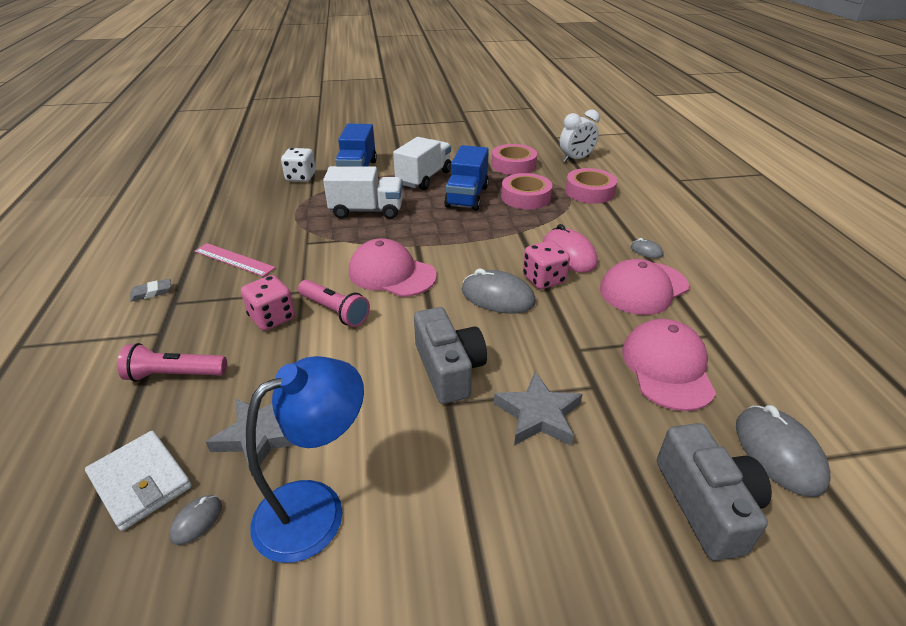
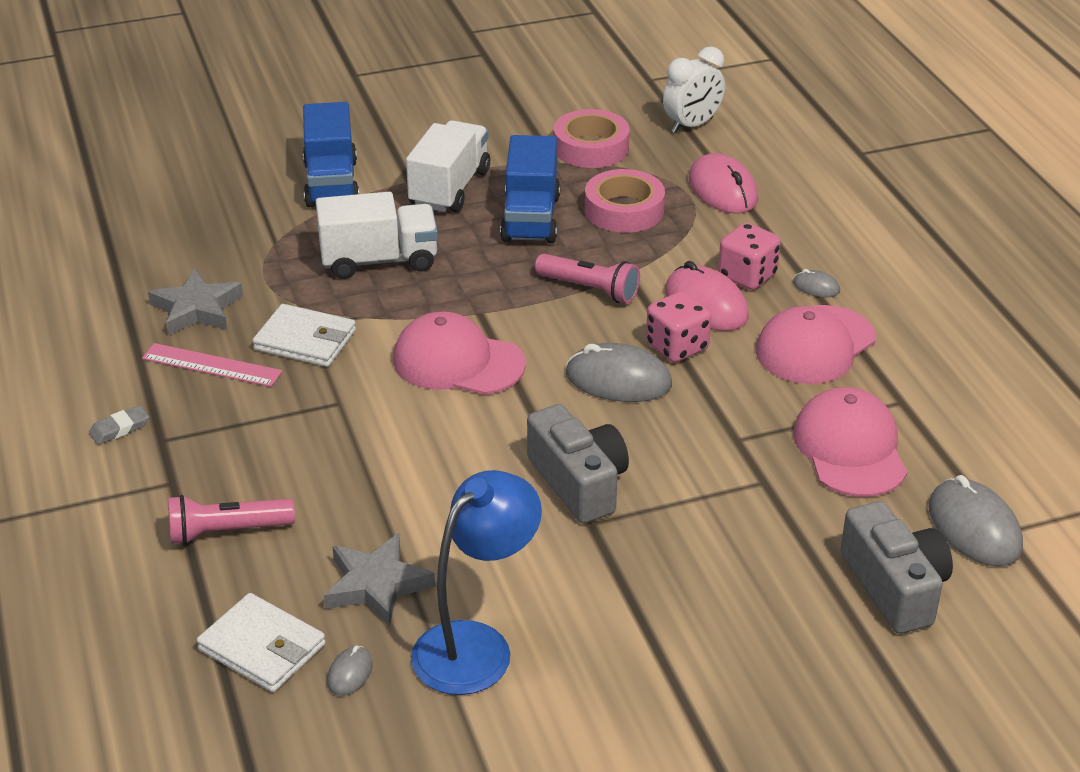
camera: 10 degrees left, 0 degrees up
(272, 318) = (316, 444): pink dice -> pink dice (747, 276)
(300, 251) = (305, 340): none -> white wallet
(301, 177) = (240, 207): white dice -> none
(335, 311) = (399, 425): pink flashlight -> pink flashlight (589, 289)
(538, 415) = (701, 522): grey star -> grey star (197, 309)
(589, 192) = (722, 190): pink tape -> pink mouse

